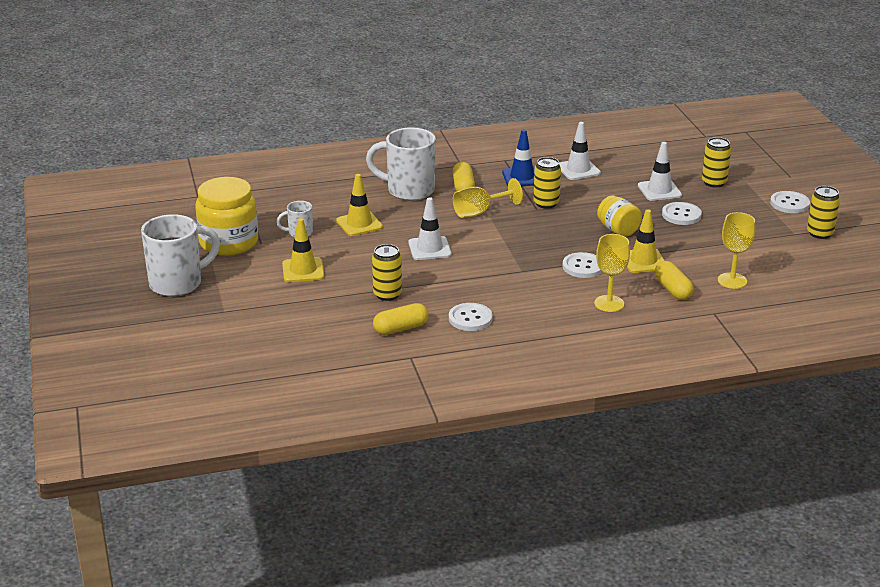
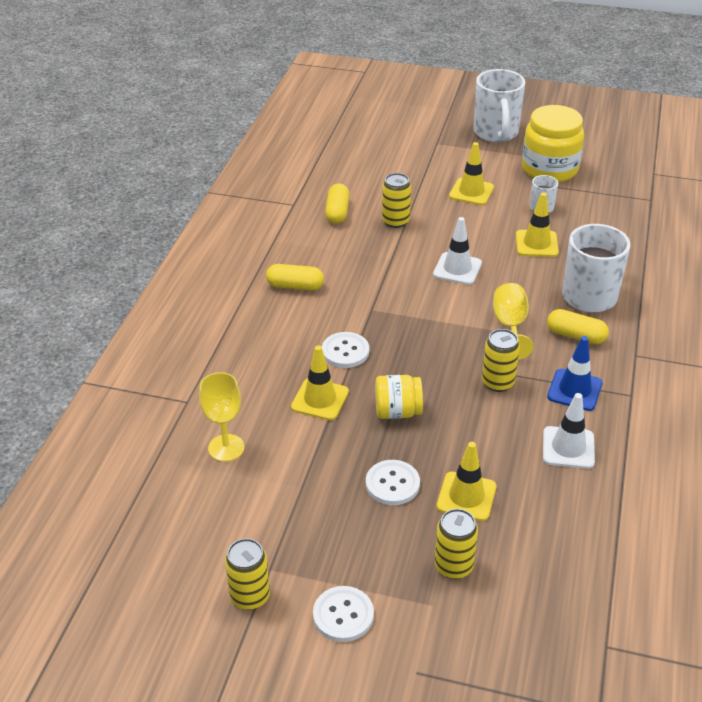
camera: 120 degrees right, 10 degrees up
(470, 318) = (319, 250): white button -> none
(609, 303) = (267, 339): yellow goblet -> none
(659, 190) = (466, 496): white traffic cone -> yellow traffic cone
(673, 289) = (251, 394): yellow capsule -> yellow capsule (295, 286)

